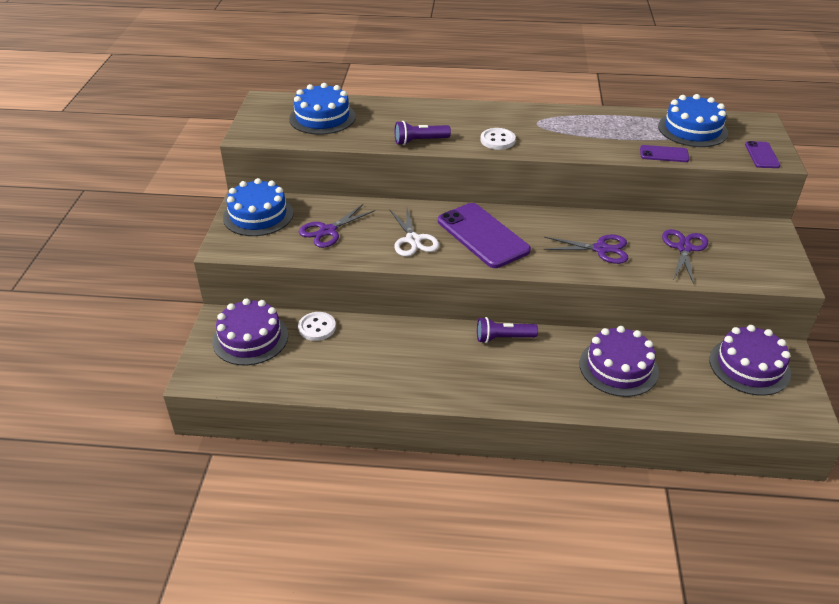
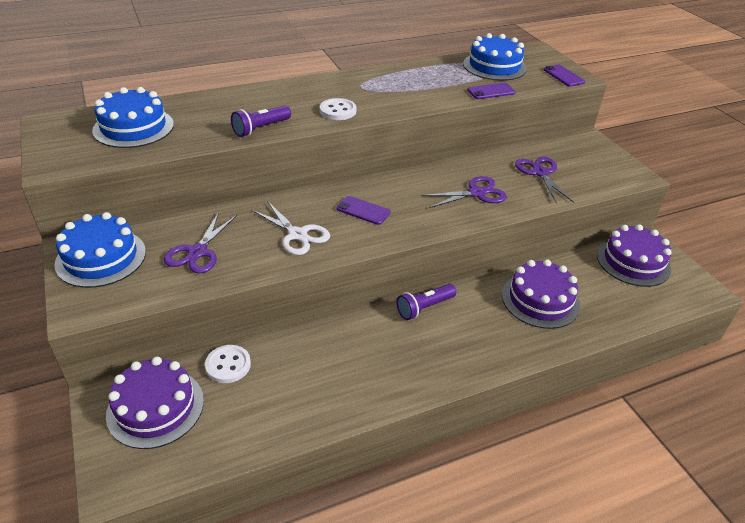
camera: 30 degrees left, 0 degrees up
(482, 236) = (363, 210): purple phone -> purple phone, size x0.49

